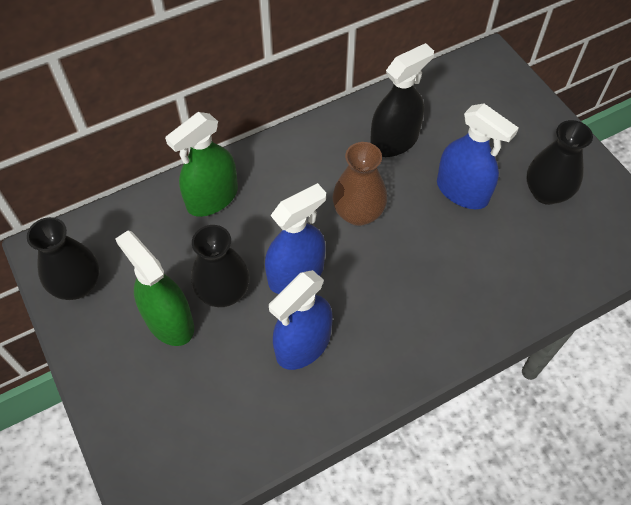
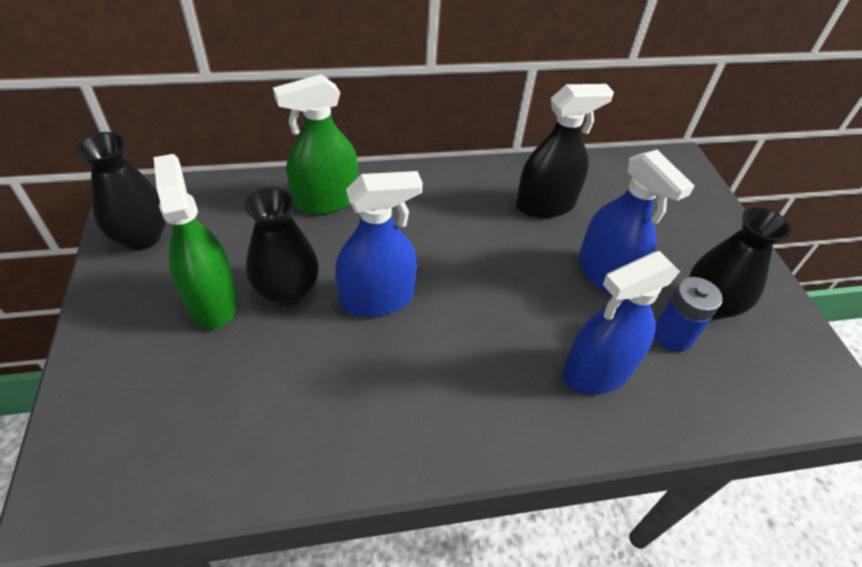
camera: 15 degrees right, 10 degrees down
(303, 345) = (347, 376): blue spray bottle -> blue spray bottle (597, 371)
(358, 213) = (476, 260): brown vase -> none
(526, 228) = (672, 335): none -> blue battery

